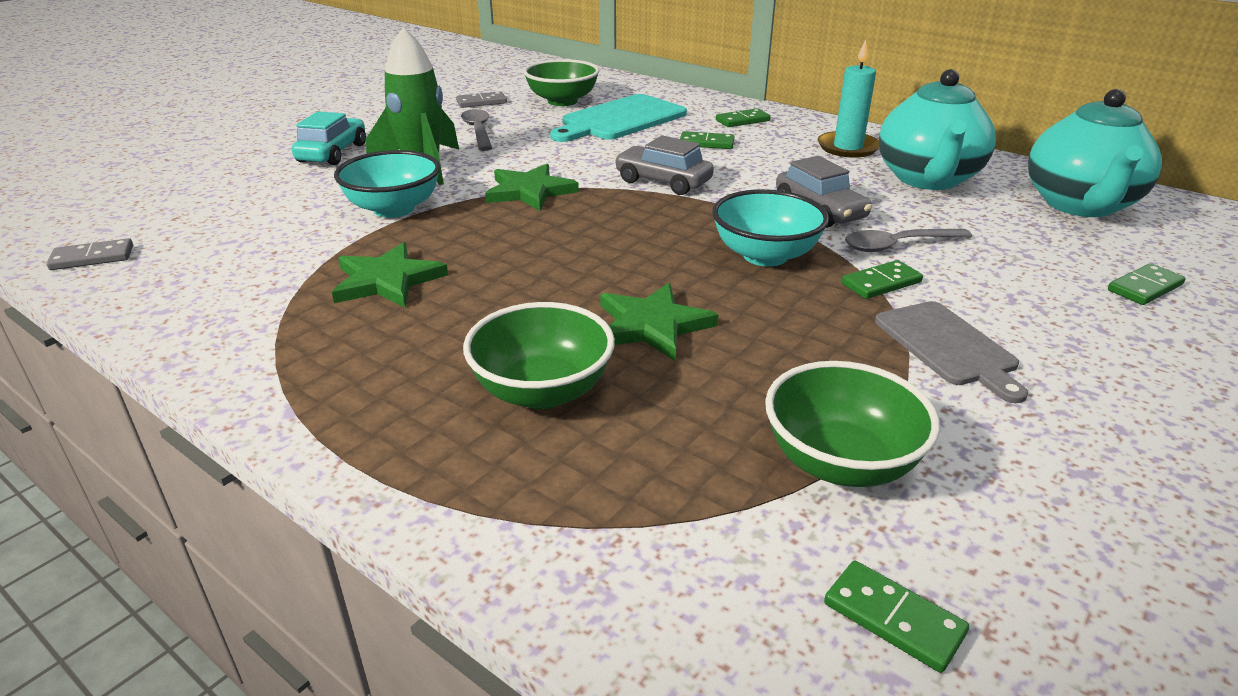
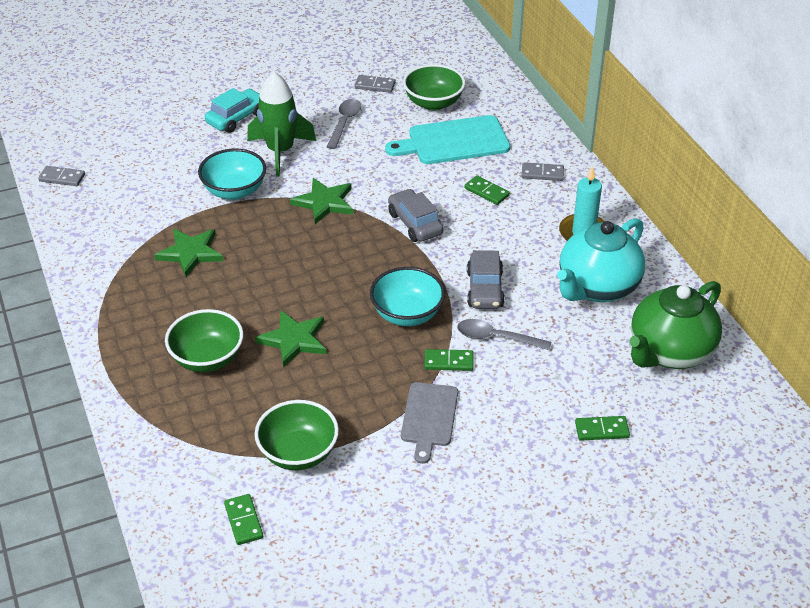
camera: 30 degrees right, 10 degrees up
(742, 121) = (542, 173): green domino -> grey domino
(1080, 205) = (669, 352): turquoise teapot -> green teapot

